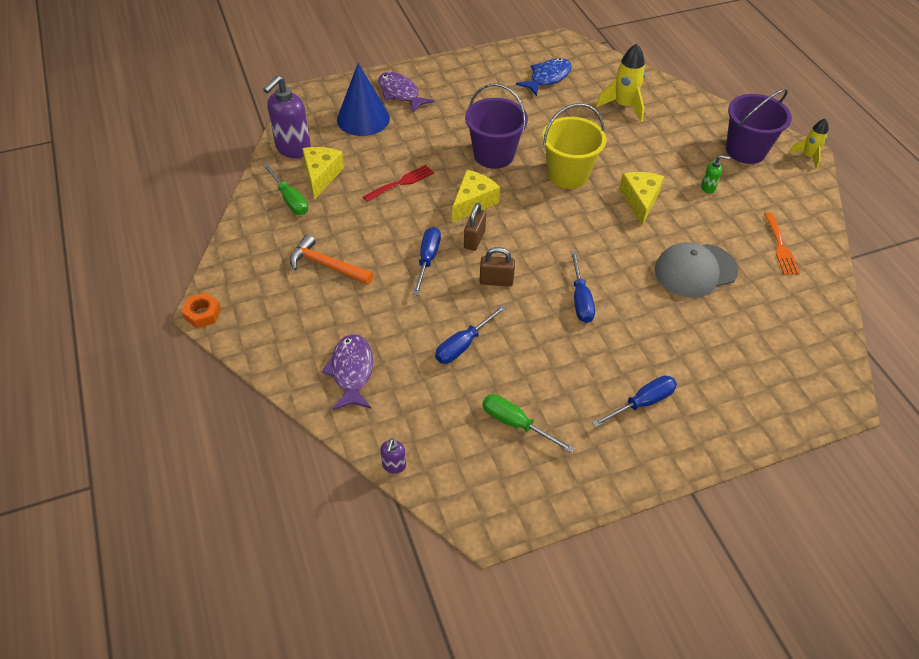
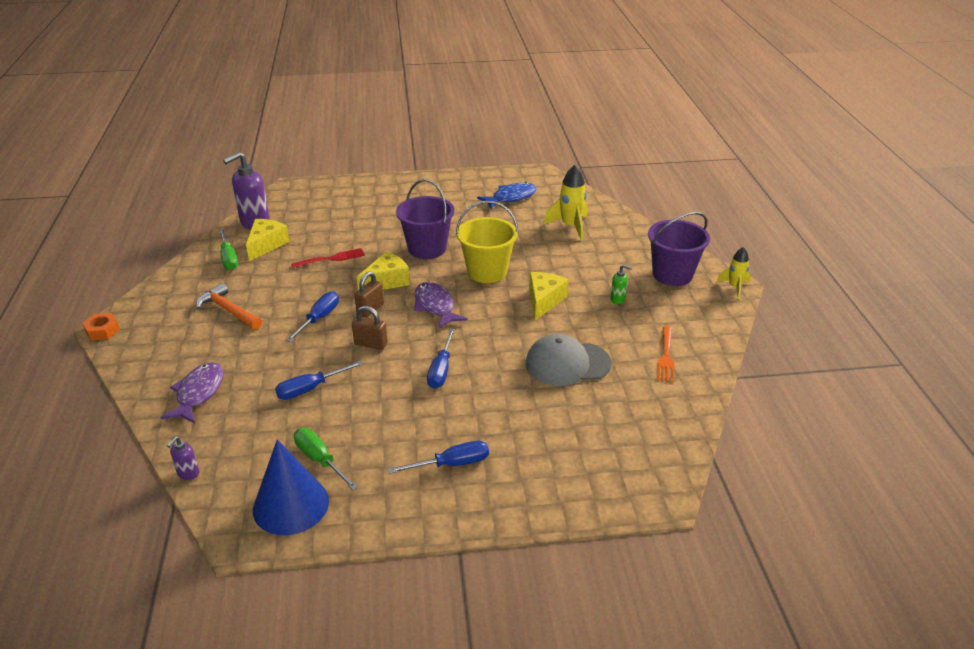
camera: 15 degrees right, 15 degrees down
(363, 119) = (328, 209): blue cone -> blue cone (291, 505)
(400, 93) = (371, 194): purple fish -> purple fish (435, 306)

